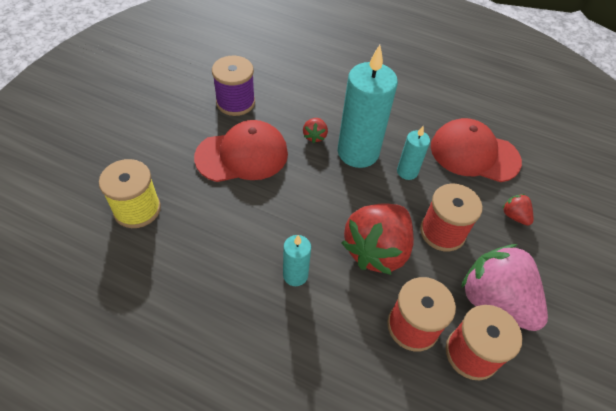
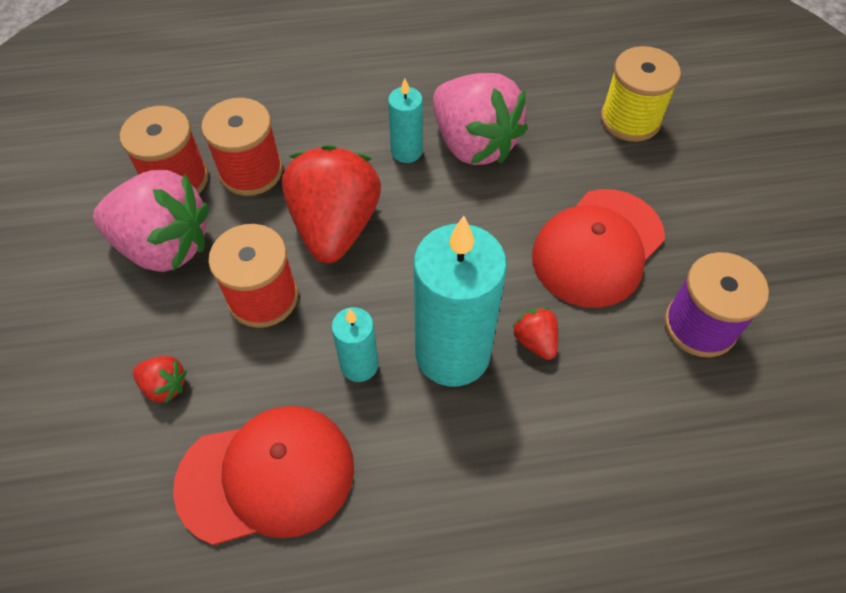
camera: 150 degrees right, 5 degrees up
(248, 253) = (474, 144): none -> pink strawberry

